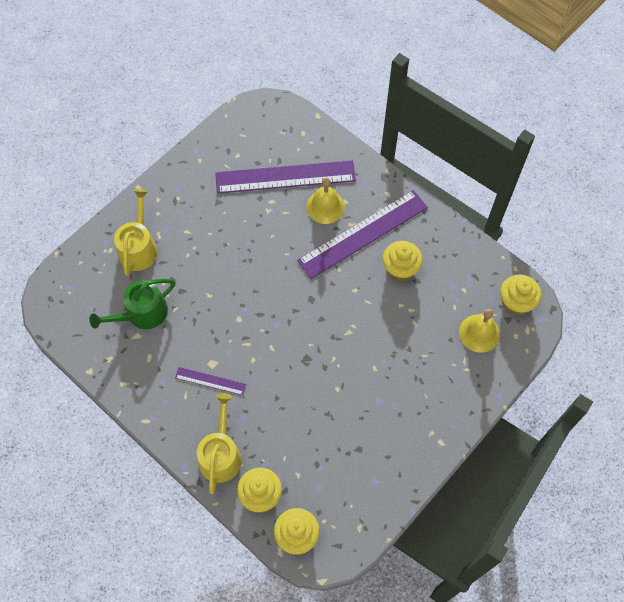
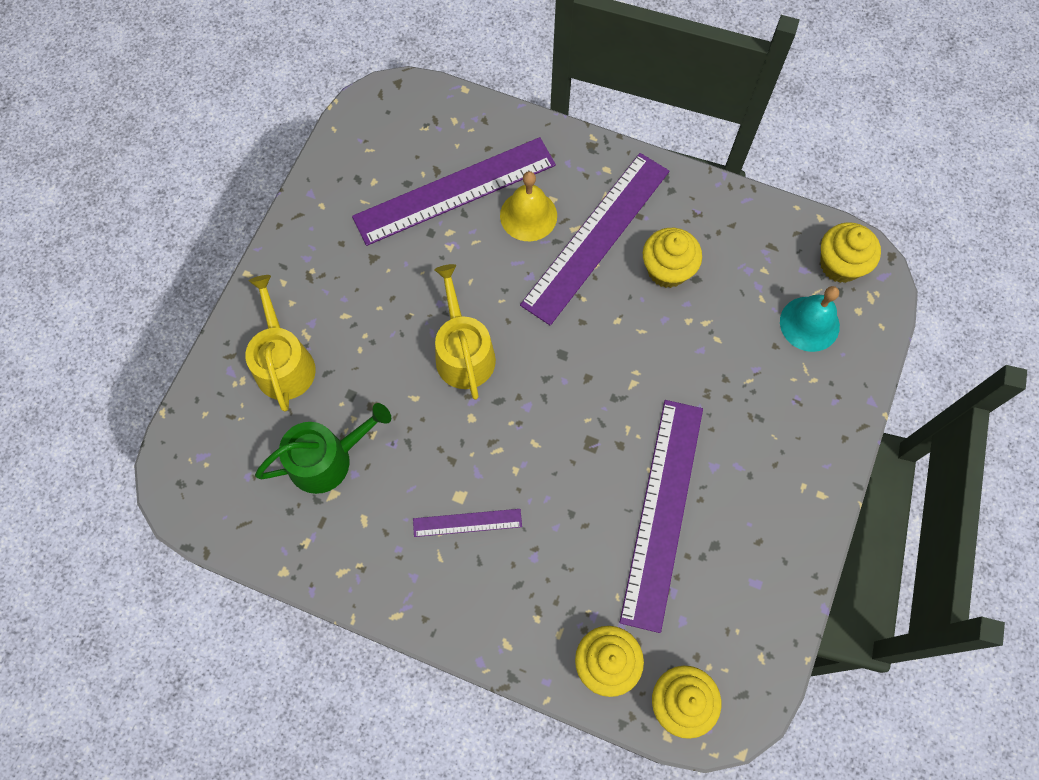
camera: 20 degrees left, 5 degrees up
(142, 314) = (327, 459): green watering can -> green watering can turned 150 degrees counterclockwise
(221, 454) = (525, 625): yellow watering can -> yellow watering can (463, 352)
(333, 417) = (662, 512): none -> purple ruler
(479, 333) = (809, 323): yellow bell -> turquoise bell

